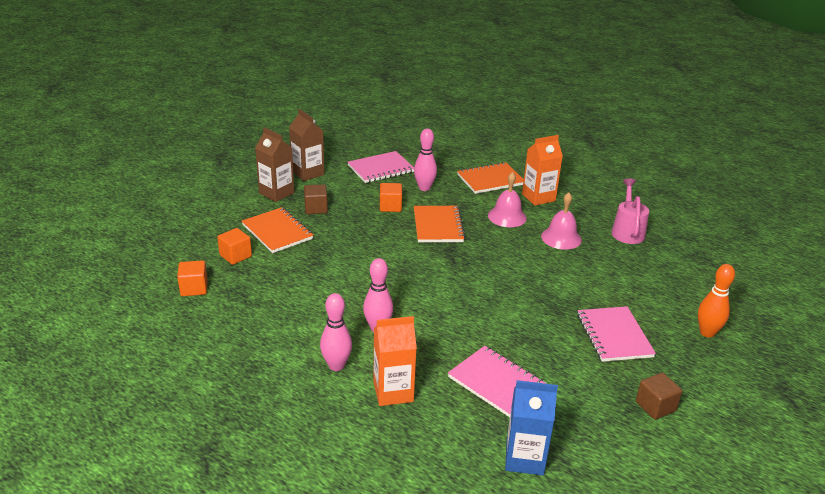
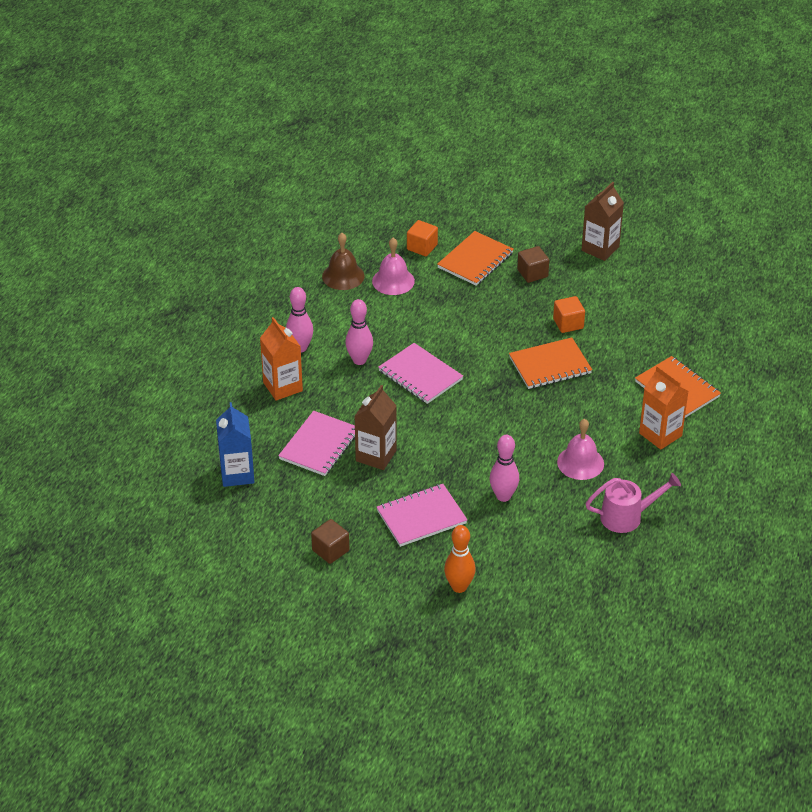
camera: 75 degrees right, 10 degrees up
(194, 288) = (362, 239): orange cube -> none
(241, 312) = (343, 276): none -> brown bell
(276, 193) = (545, 239): brown carton -> brown carton (376, 455)
(381, 169) = (645, 299): pink notebook -> pink notebook (420, 375)
(424, 188) = (623, 340): pink bowling pin -> pink bowling pin (503, 496)
(507, 216) = (600, 414): pink bell -> pink bell (393, 281)

